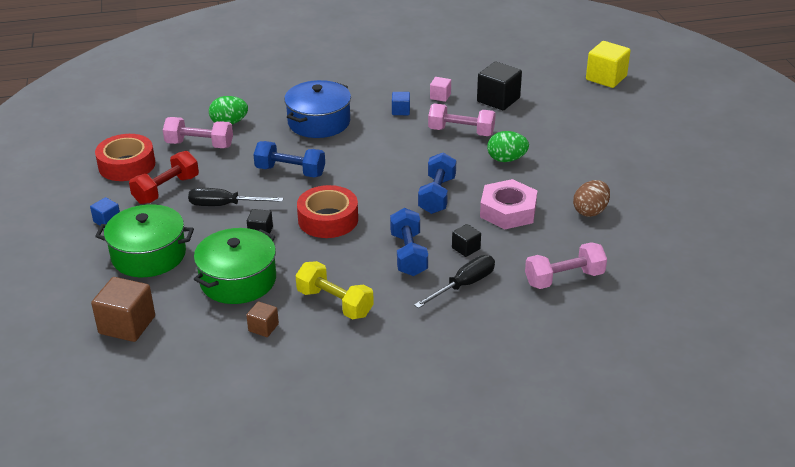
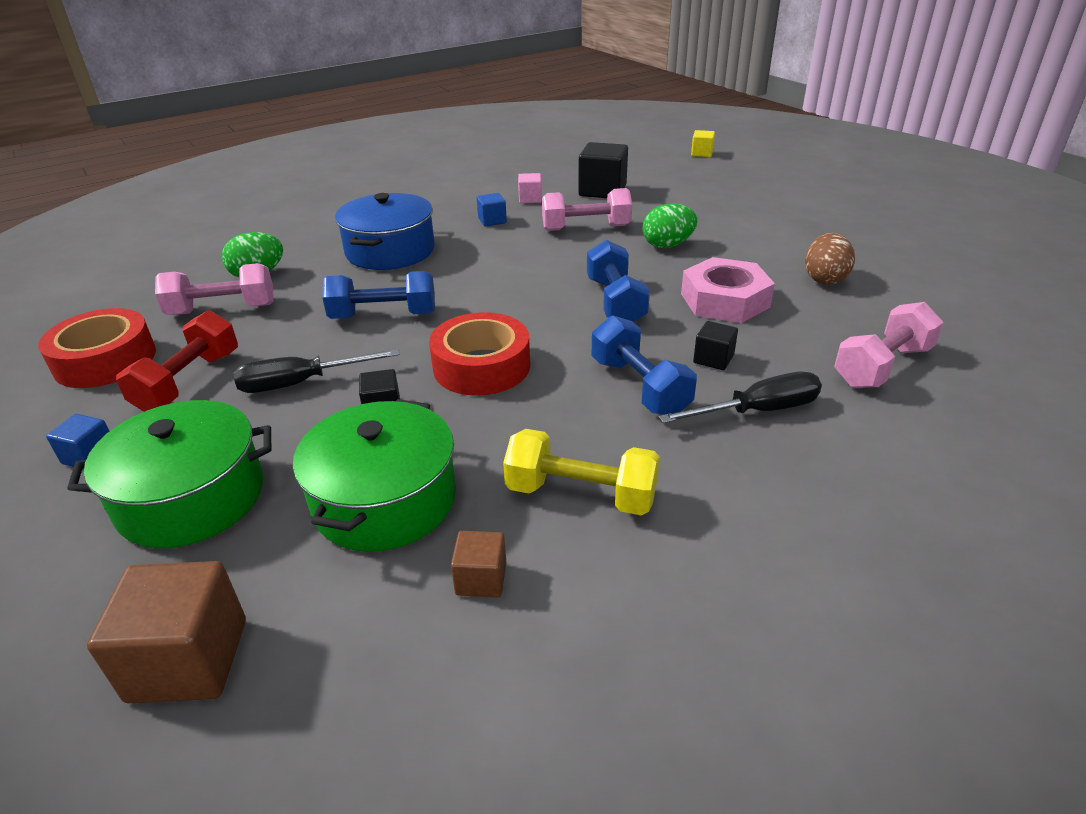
camera: 20 degrees left, 0 degrees up
(463, 285) = (757, 411): black screwdriver -> black screwdriver turned 45 degrees clockwise
(606, 78) = (702, 153): yellow cube -> yellow cube, size x0.53

